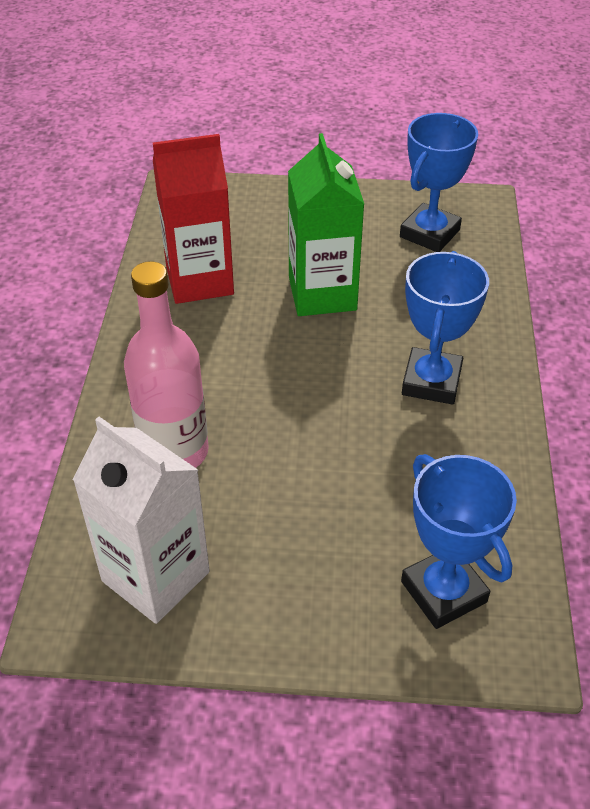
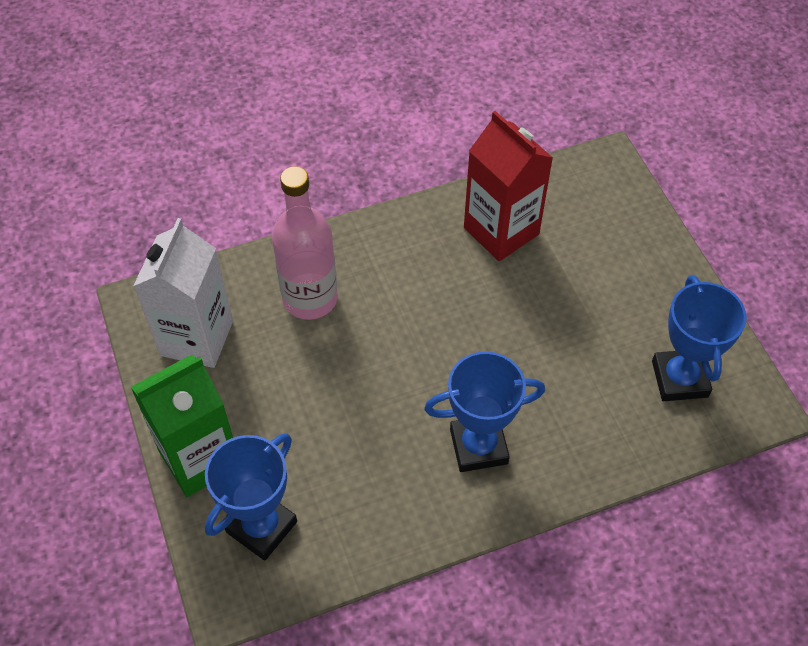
camera: 65 degrees right, 10 degrees up
(322, 294) = (539, 324): green carton -> green carton (200, 458)
(429, 233) = (679, 379): blue trophy -> blue trophy turned 75 degrees clockwise

